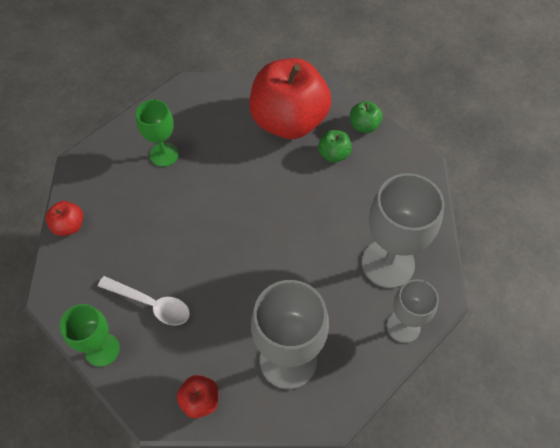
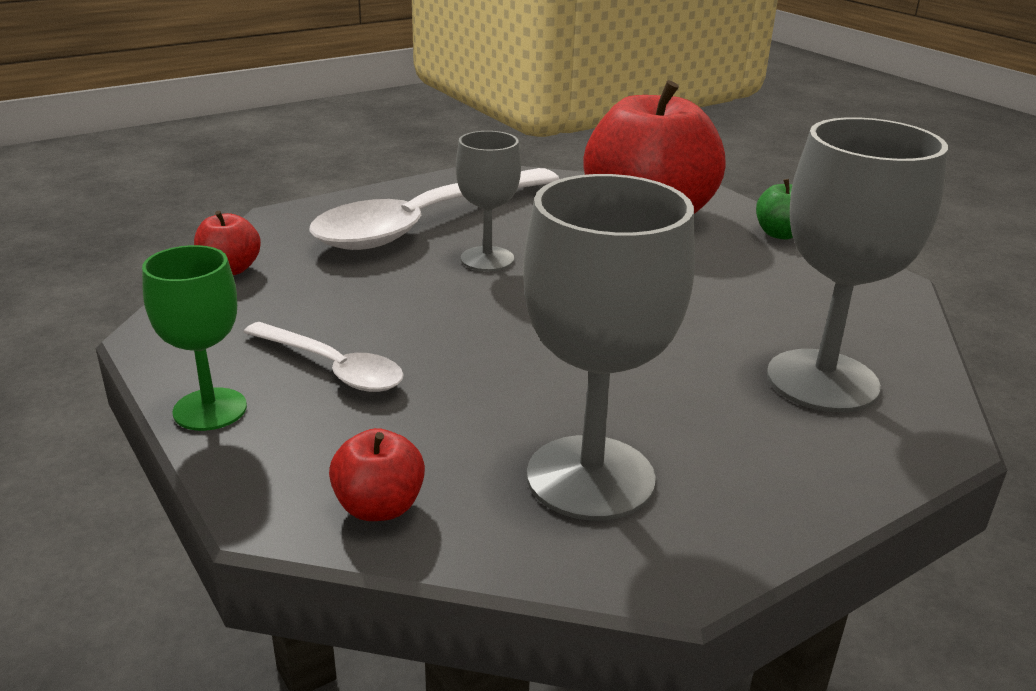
camera: 10 degrees right, 30 degrees down
(164, 154) = (424, 223): green goblet -> white spoon
(333, 154) = (722, 254): green apple -> none
(403, 326) = (856, 466): grey goblet -> grey goblet (487, 259)

